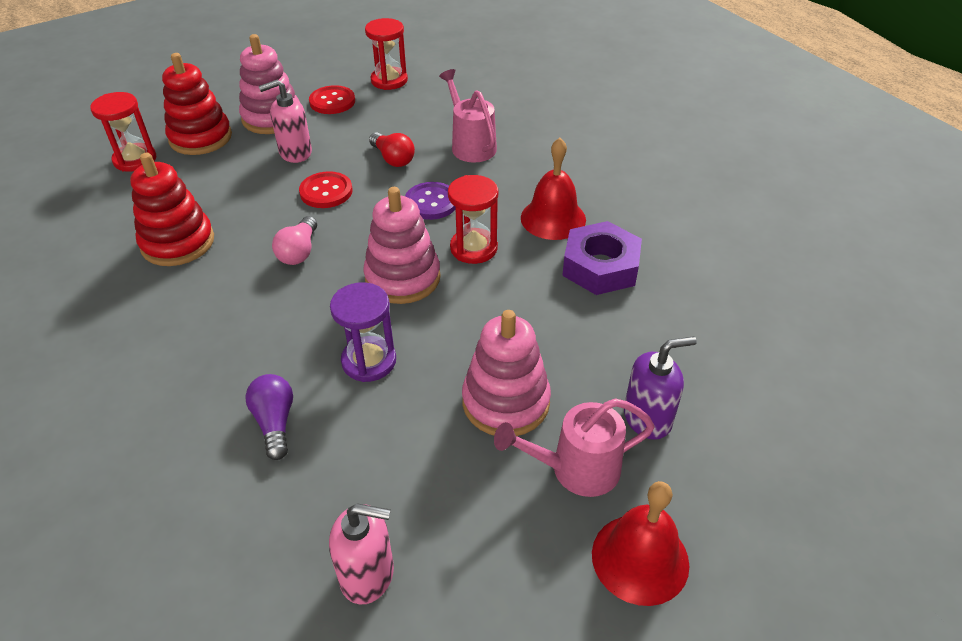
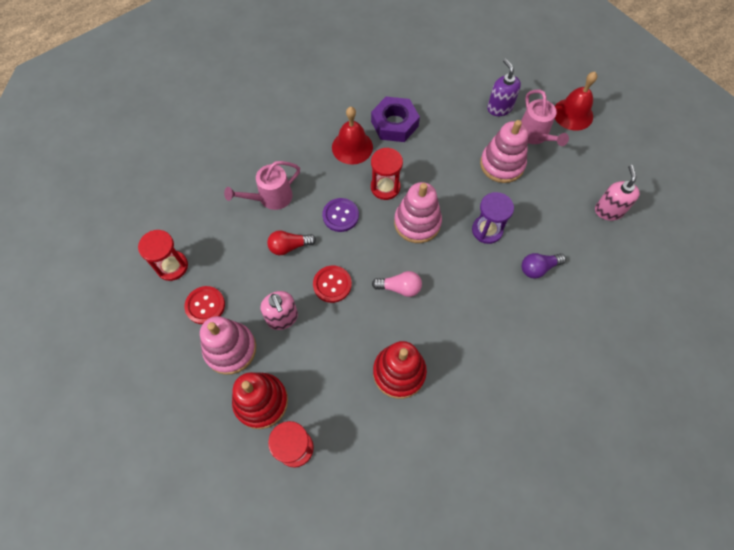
camera: 95 degrees left, 20 degrees up
(393, 159) = (289, 246): red light bulb -> red light bulb turned 150 degrees counterclockwise

